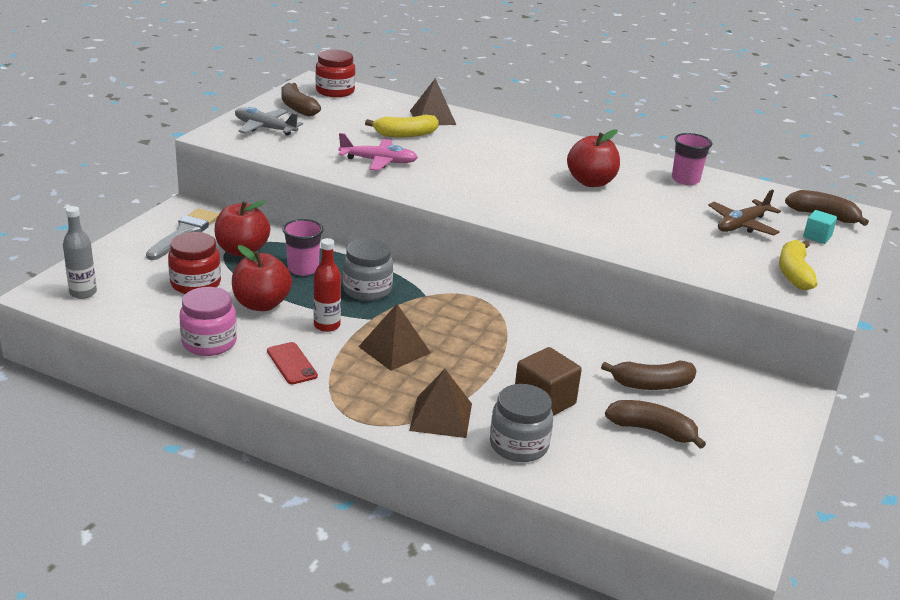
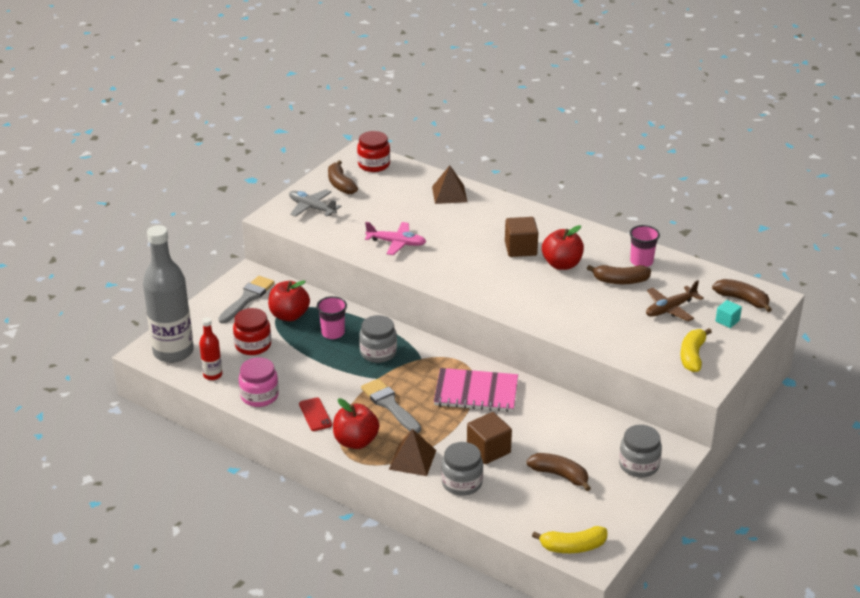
camera: 10 degrees right, 5 degrees up
(83, 293) = (173, 352): grey bottle -> grey bottle, size x2.15
(261, 304) = (299, 364): red apple -> red apple (356, 441)
(327, 325) = (344, 383): red bottle -> red bottle (212, 375)
(394, 349) = (389, 405): brown pyramid -> grey brush
(405, 134) = (423, 213): yellow banana -> yellow banana (573, 547)
(508, 332) = (476, 392): none -> pink notebook
(535, 167) = (520, 249): none -> brown cube
(652, 385) = (571, 439): brown banana -> brown banana (620, 281)
(753, 414) = (638, 465): none -> grey jar

